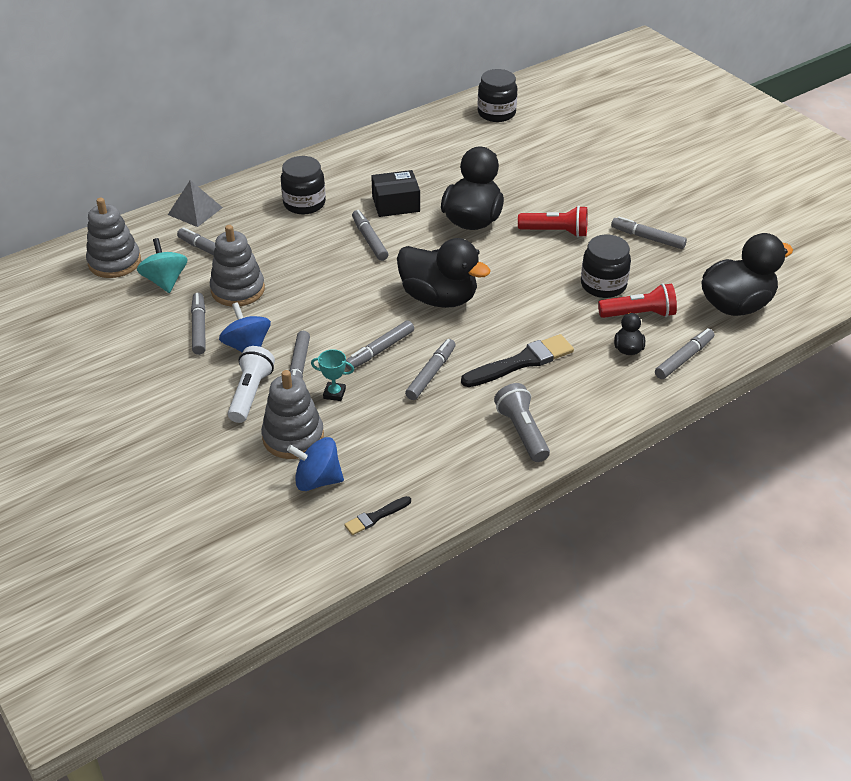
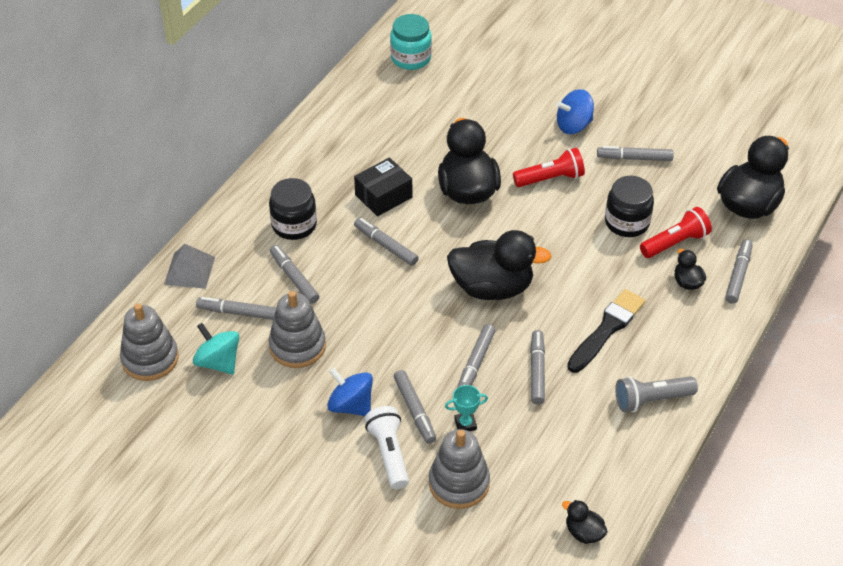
camera: 25 degrees left, 5 degrees up
(199, 328) = (290, 402): grey marker -> grey marker (294, 278)
(317, 480) = (510, 517): blue spinning top -> blue spinning top (573, 125)
(376, 517) = (584, 532): black brush -> black duck
(496, 113) = (411, 58): black jar -> turquoise jar
(522, 432) = (651, 400): grey flashlight -> grey flashlight turned 60 degrees counterclockwise

